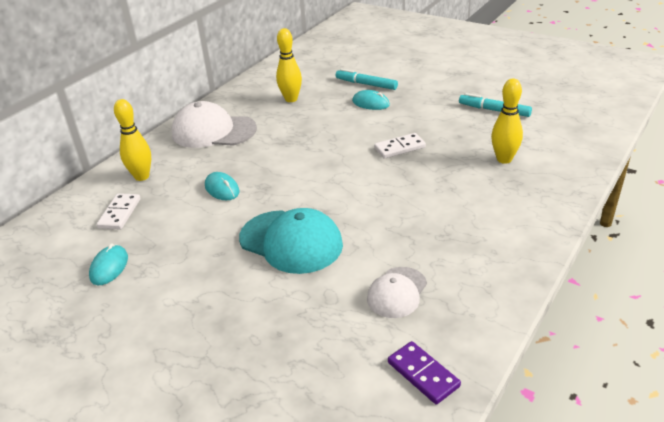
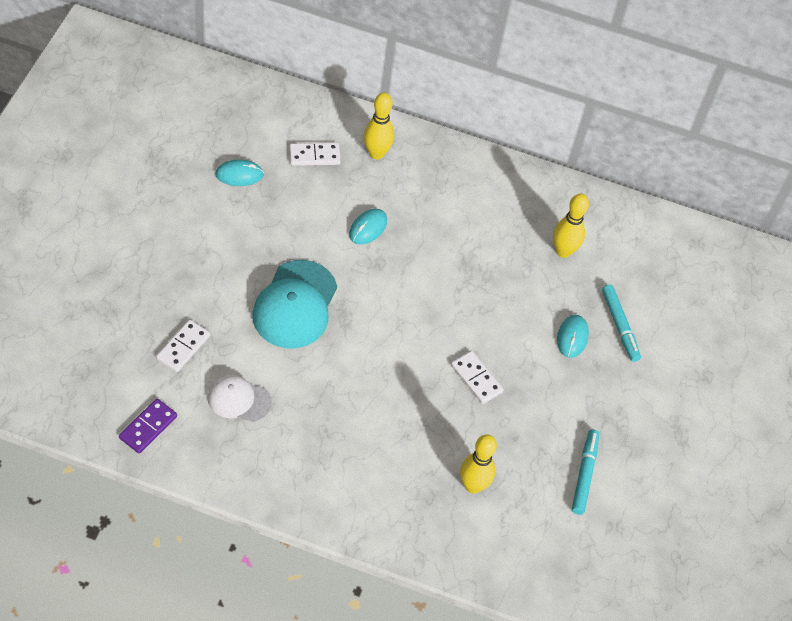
camera: 65 degrees right, 20 degrees up
(213, 131) = (474, 191): white cap -> none
(318, 332) = (183, 347): none -> white domino
(366, 84) = (620, 326): turquoise marker -> turquoise marker turned 150 degrees clockwise

